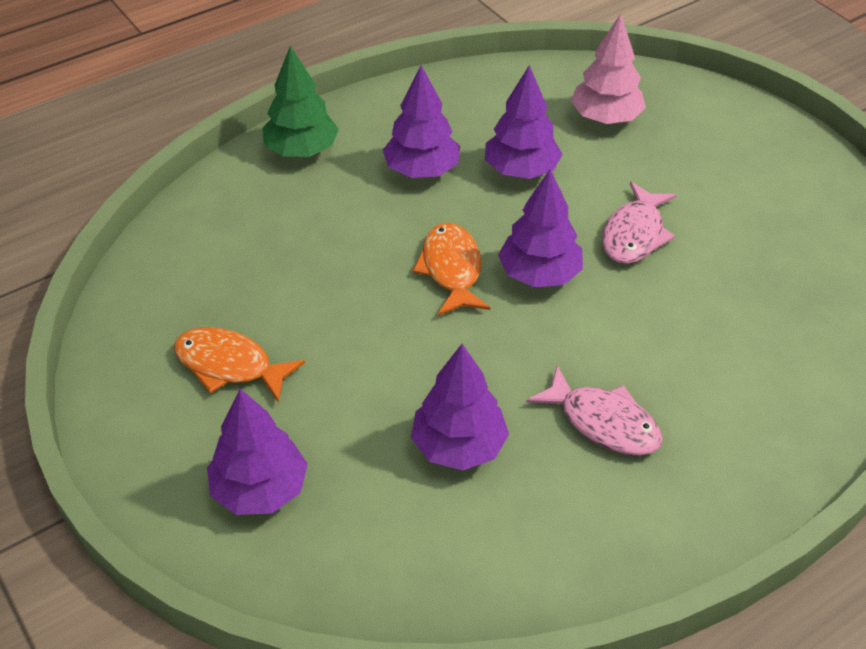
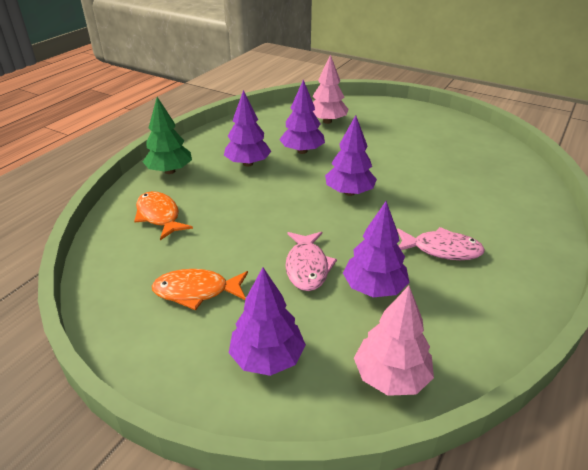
camera: 25 degrees left, 10 degrees down
(390, 574) = (391, 376): none -> pink tree
(451, 269) = (299, 203): orange fish -> orange fish (159, 216)
(634, 234) = (382, 163): pink fish -> pink fish (307, 267)

